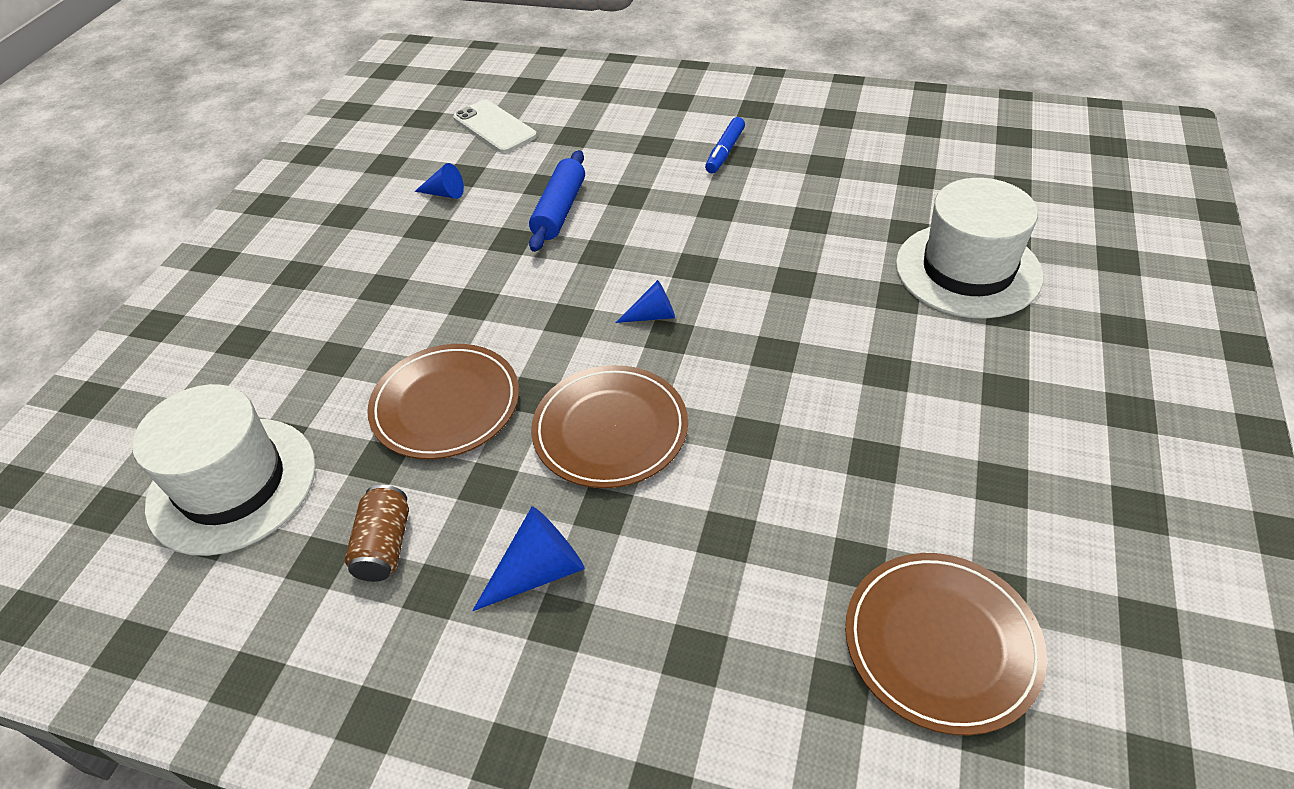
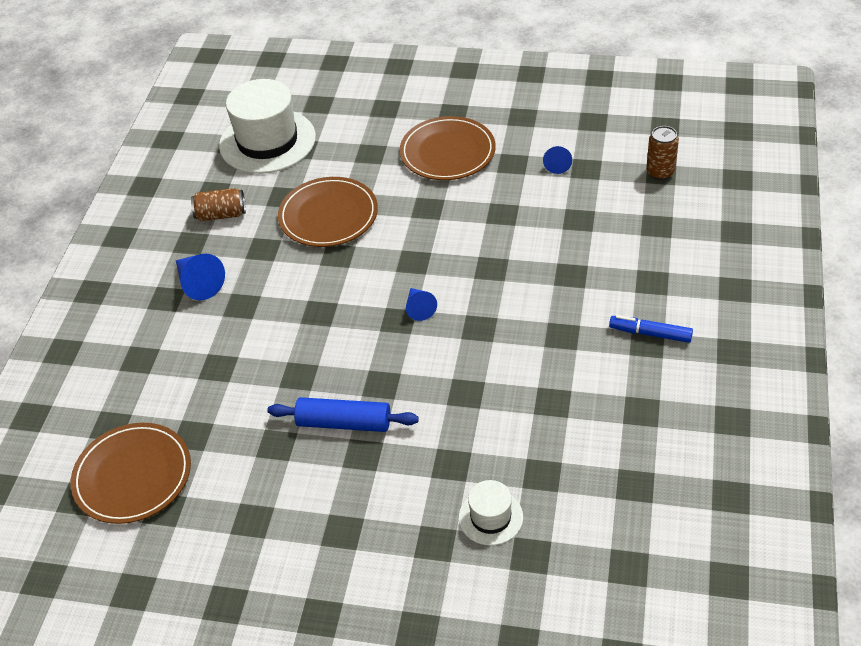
camera: 85 degrees right, 0 degrees up
(494, 127) = (660, 172): white phone -> brown can
(559, 210) = (544, 235): blue rolling pin -> blue rolling pin (344, 423)
(610, 430) = (306, 299): brown plate -> brown plate (447, 152)
(968, 270) = (490, 517): white hat -> white hat, size x0.50

